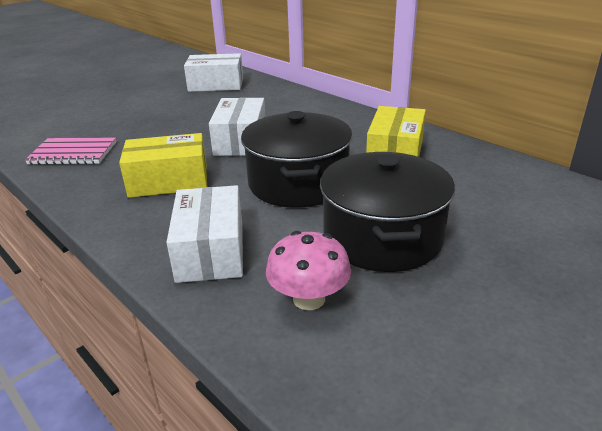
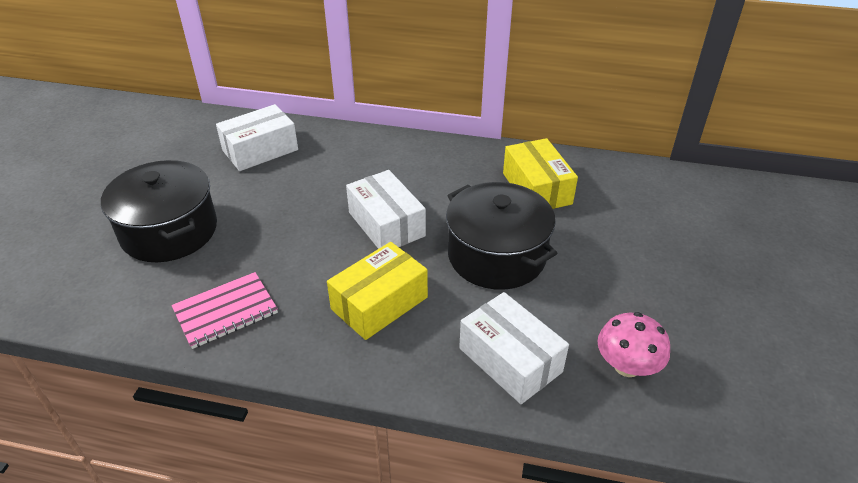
camera: 35 degrees left, 10 degrees up
(382, 237) = (616, 284): black pot -> black pot (169, 231)

